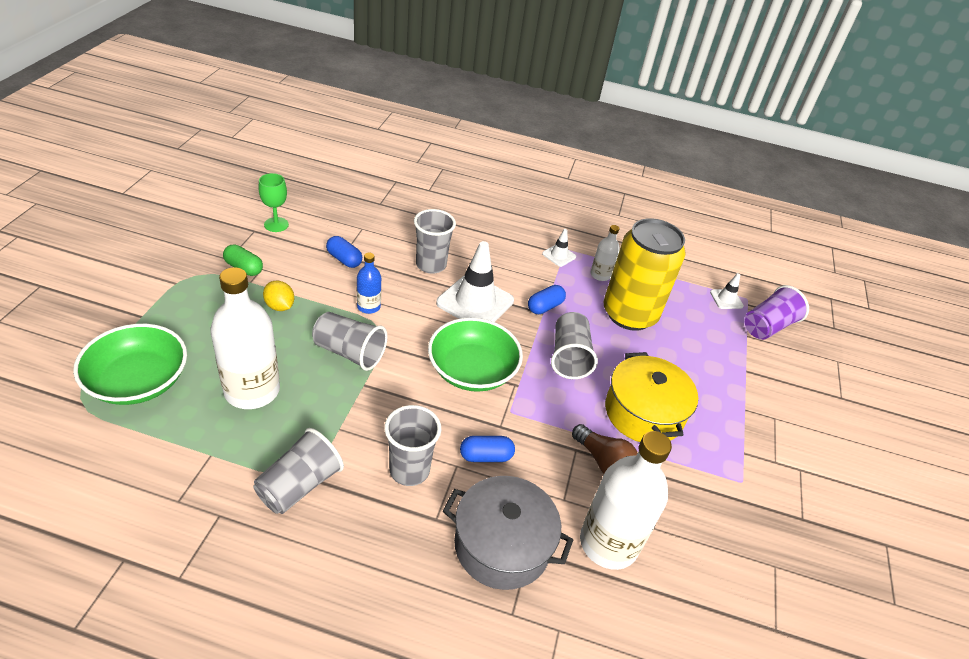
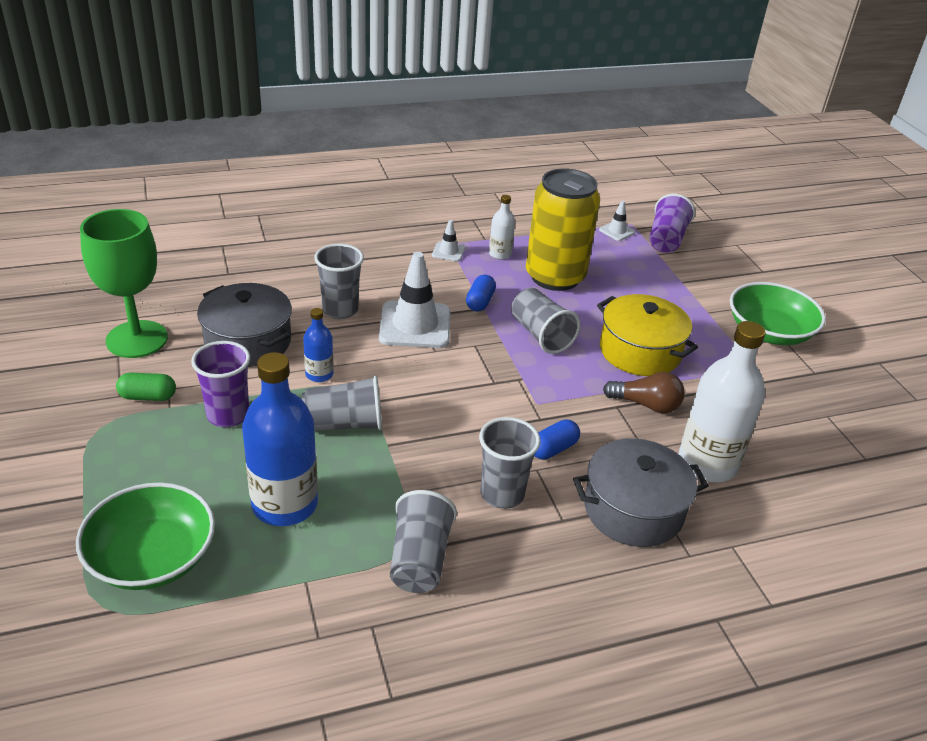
camera: 30 degrees left, 5 degrees down
(252, 390) = (285, 504): white bottle -> blue bottle
(276, 224) = (137, 339): green goblet -> green goblet, size x1.96
(280, 306) = (228, 415): yellow lemon -> purple cup
(344, 259) = (248, 342): blue capsule -> grey pot
(472, 370) = (471, 385): green bowl -> green bowl (769, 332)

